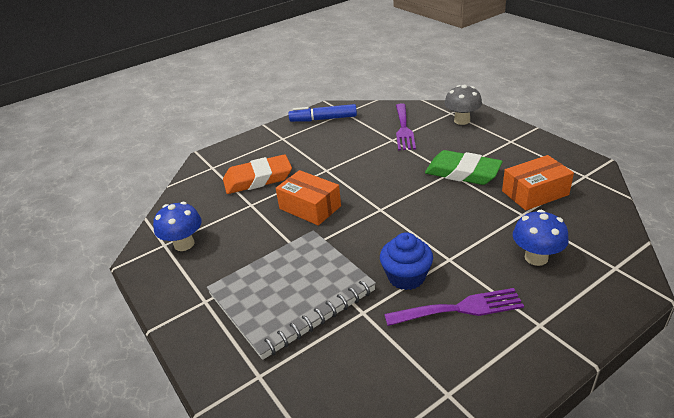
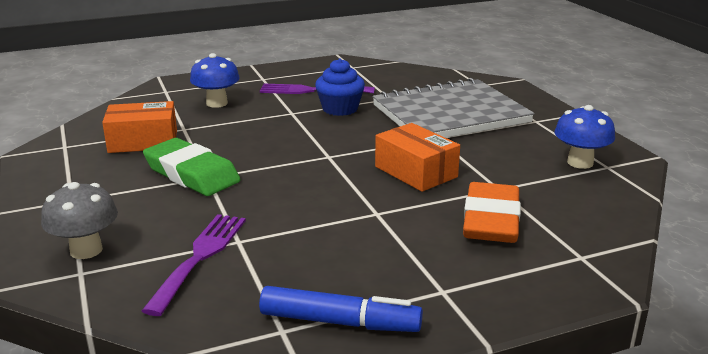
camera: 170 degrees left, 10 degrees down
(258, 179) = (491, 220): orange eraser -> orange eraser turned 75 degrees counterclockwise

